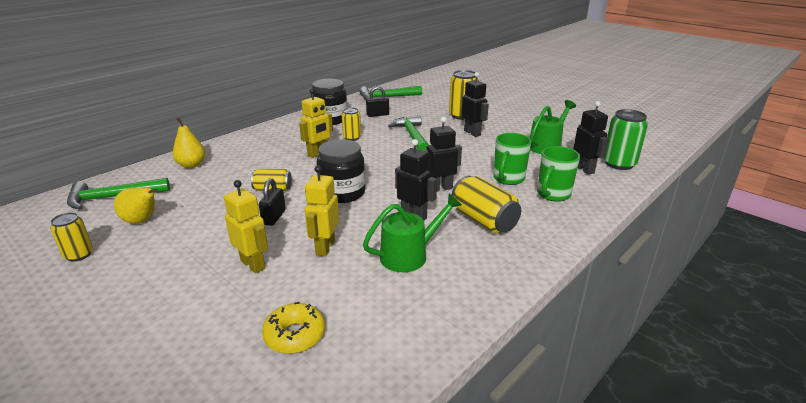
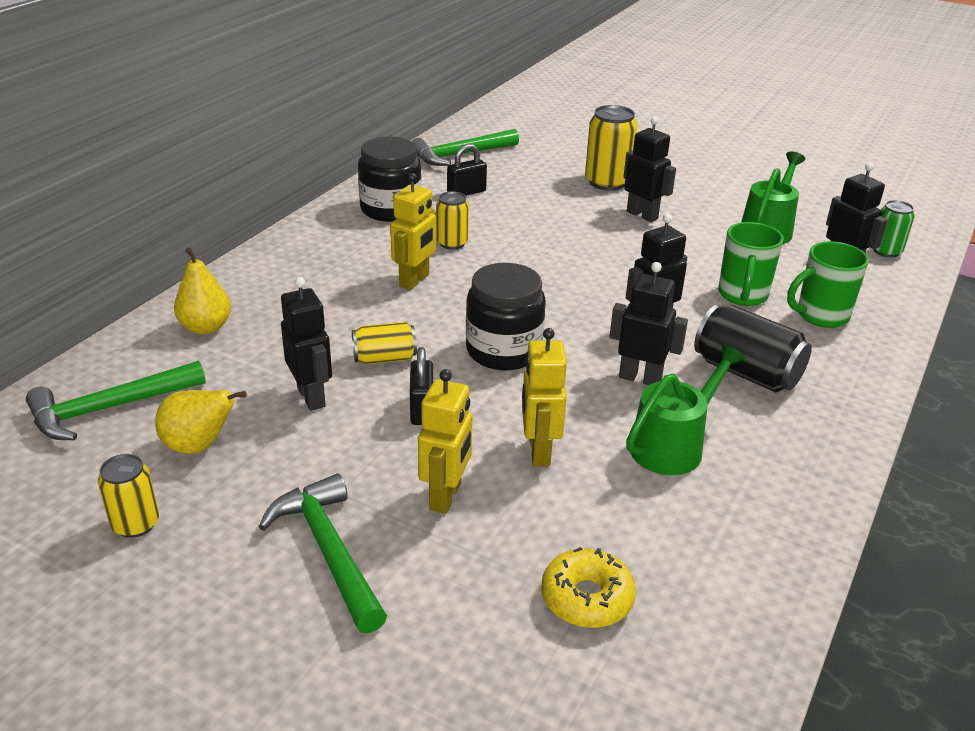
camera: 15 degrees left, 5 degrees up
(219, 204) = (312, 397): none -> black robot
(253, 264) = (446, 496): yellow robot -> yellow robot turned 75 degrees clockwise
(412, 136) = (549, 230): green hammer -> green hammer (328, 551)
(484, 220) = (746, 372): yellow can -> black can
(553, 194) = (820, 316): green mug -> green mug turned 45 degrees clockwise
(619, 164) = (886, 251): green can -> green can, size x0.61

